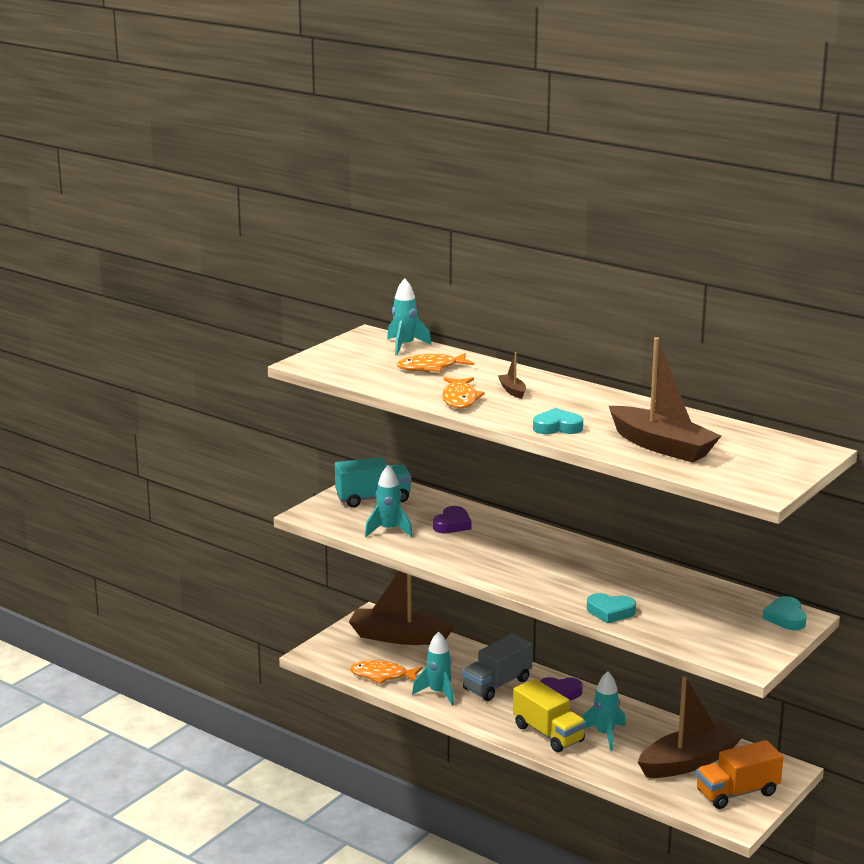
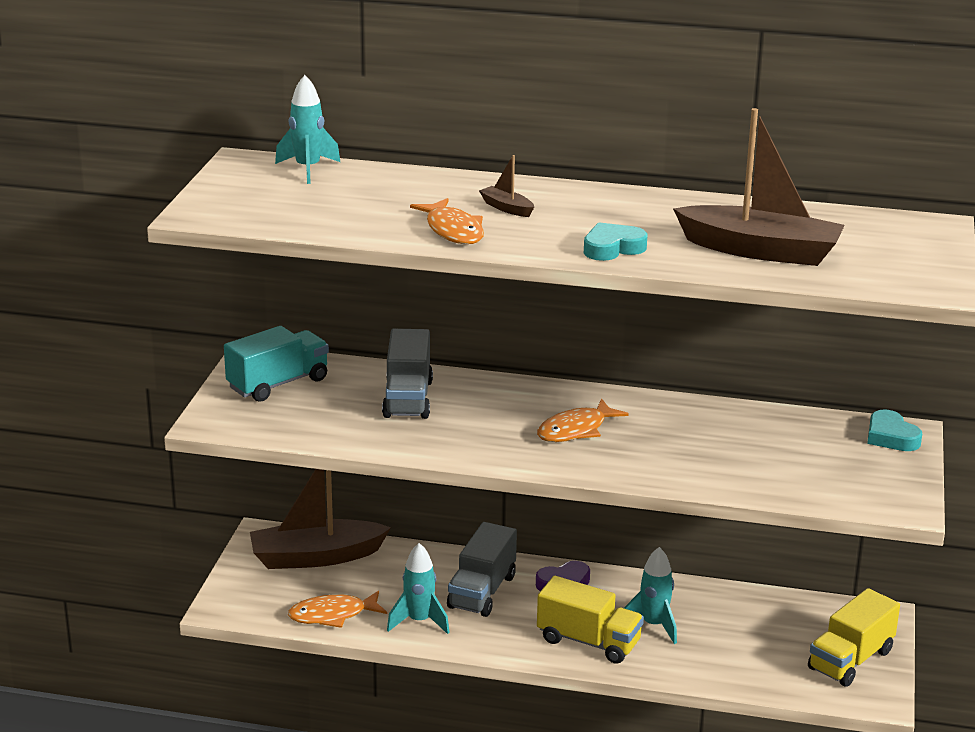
camera: 25 degrees left, 5 degrees up
(388, 530) = (334, 424): turquoise rocket -> none
(431, 368) = (372, 194): orange fish -> orange fish (576, 430)
(452, 524) = (408, 399): purple heart -> grey truck
(610, 612) = (694, 475): turquoise heart -> none
(688, 762) = (770, 635): brown boat -> none
(737, 793) = (850, 660): orange truck -> yellow truck

